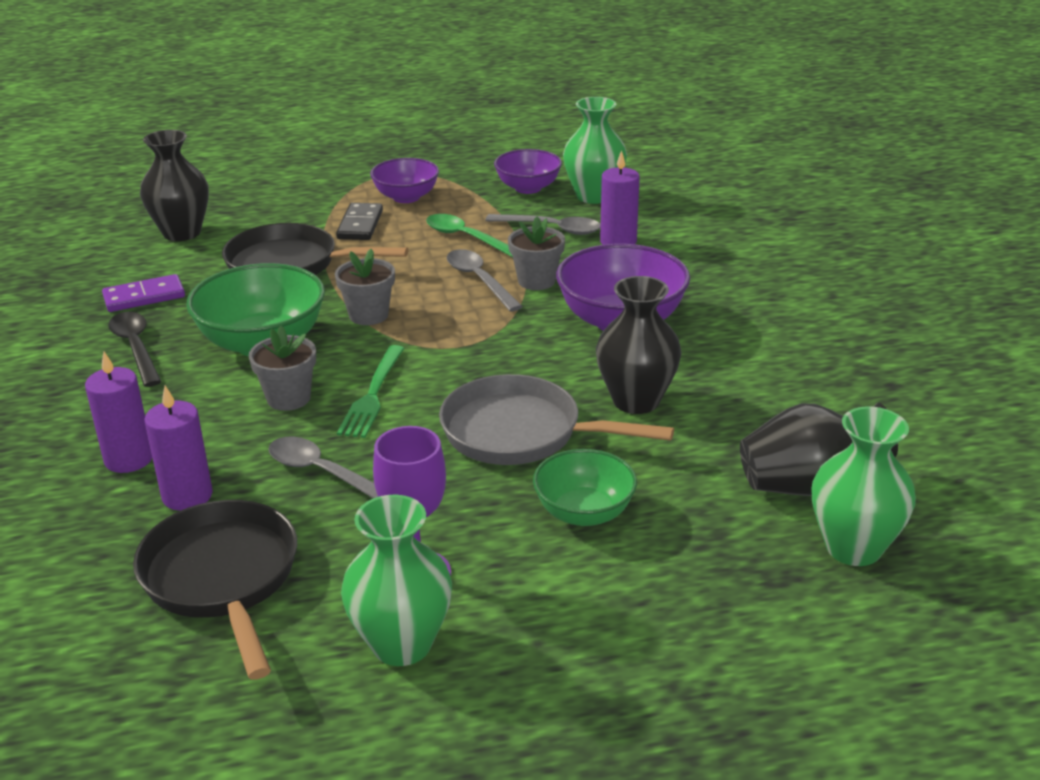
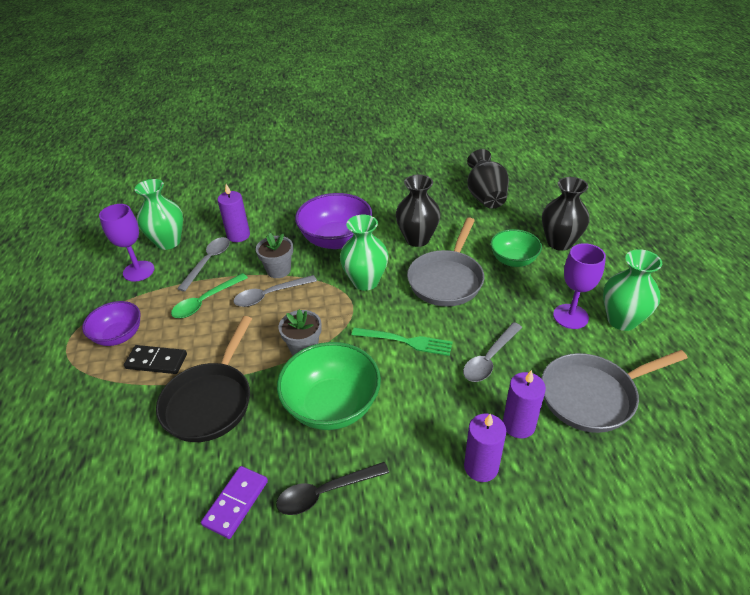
camera: 85 degrees left, 10 degrees up
(144, 297) = (236, 503): purple domino -> purple domino turned 45 degrees clockwise
(182, 233) = (112, 493): black vase -> black vase (559, 242)
(223, 579) = (593, 395): black pan -> grey pan
(288, 398) = (407, 383): grey flower pot -> none
(528, 188) = (138, 271): purple bowl -> purple goblet
(853, 548) = (526, 191): green vase -> green vase (365, 281)

